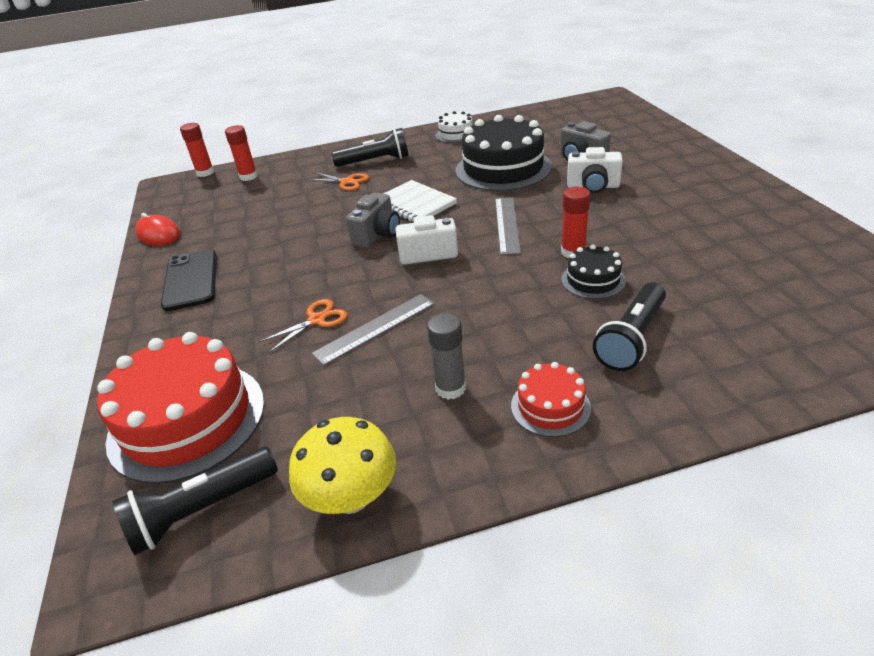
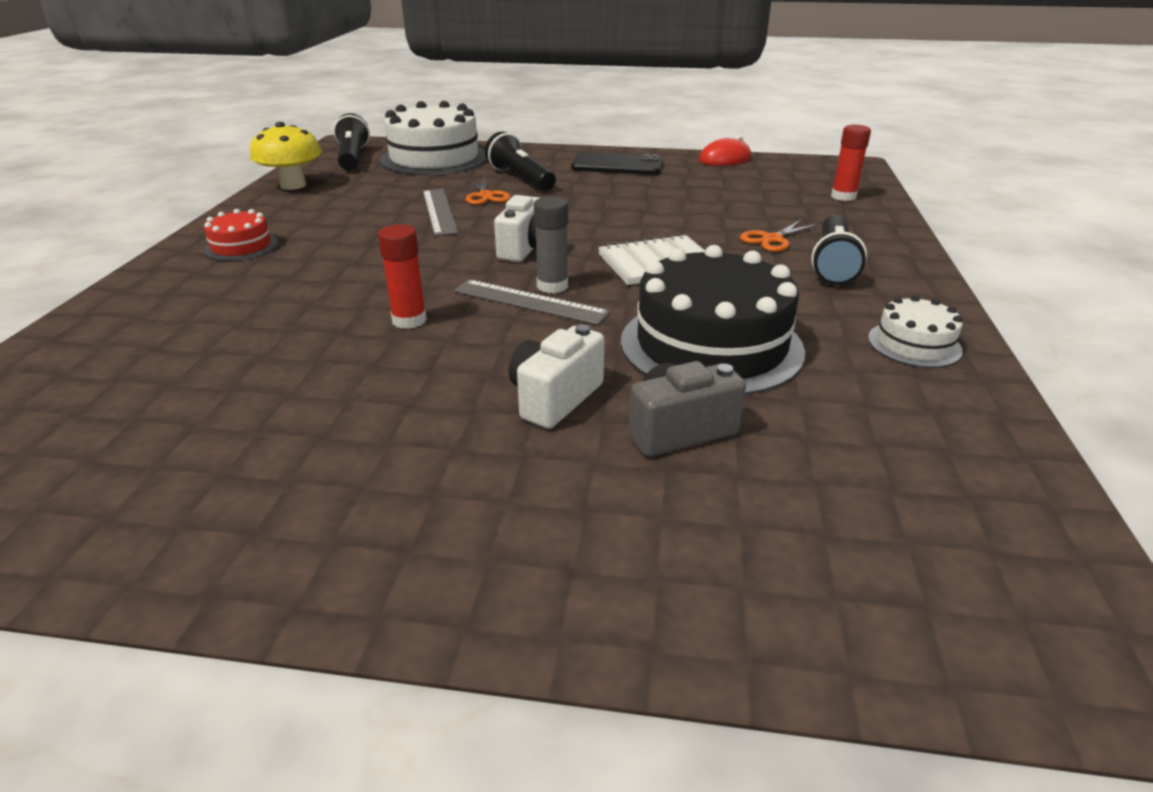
camera: 110 degrees right, 5 degrees down
(187, 420) = (434, 158): red cake -> white cake
(205, 173) = (876, 180): red glue stick -> none
(377, 235) = (603, 234): grey camera -> none
(450, 388) = (323, 222): grey glue stick -> grey glue stick (552, 286)
(593, 280) = (343, 313): black cake -> none
(631, 338) = (236, 299): black flashlight -> black flashlight (521, 178)

